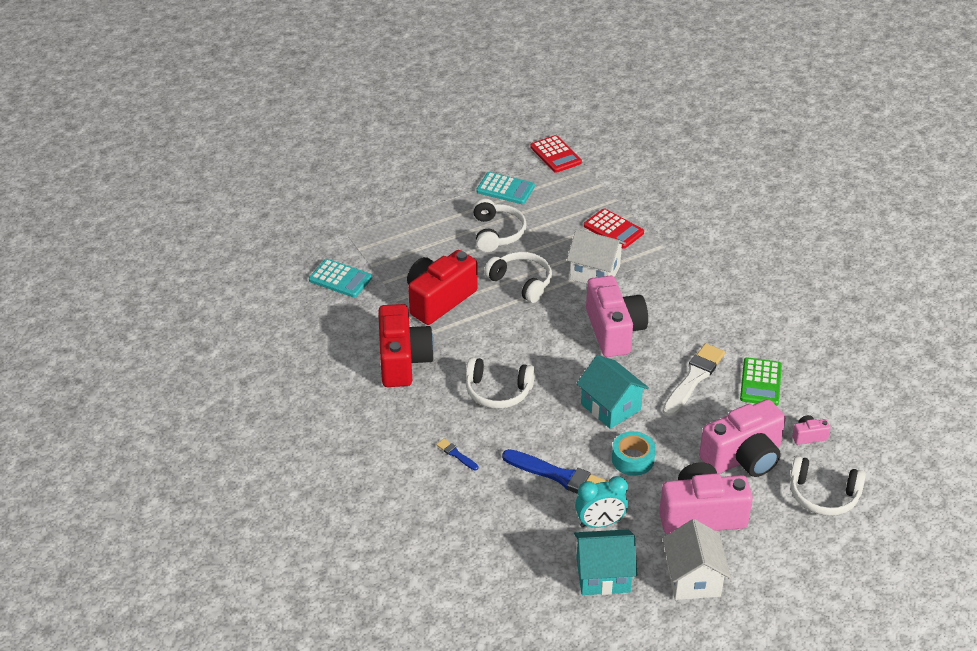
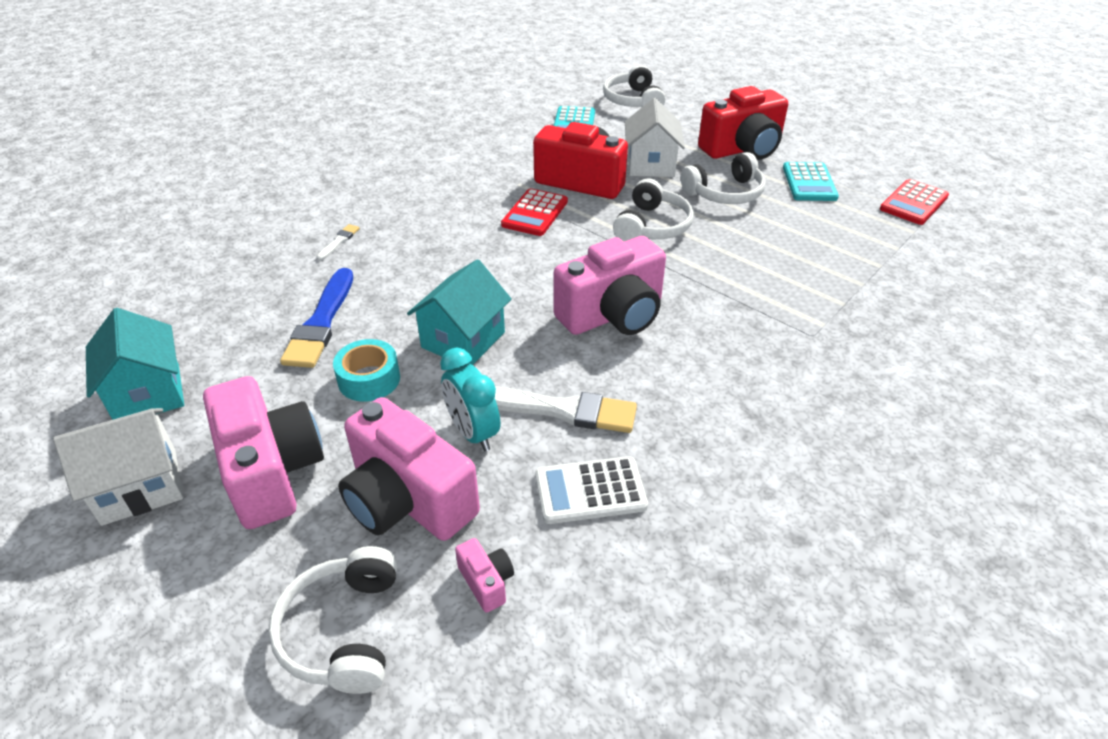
camera: 70 degrees right, 0 degrees up
(403, 361) = (472, 181): red camera -> red camera (743, 149)
(456, 454) = (339, 241): blue brush -> white brush
(498, 391) = (453, 248): white headphones -> white headphones (633, 101)
(595, 273) = (715, 277): white house -> white house (651, 165)
(600, 523) = (243, 372): turquoise clock -> turquoise clock (473, 433)
(613, 229) = (816, 275): red calculator -> red calculator (535, 213)
(760, 382) = (590, 490): green calculator -> white calculator

